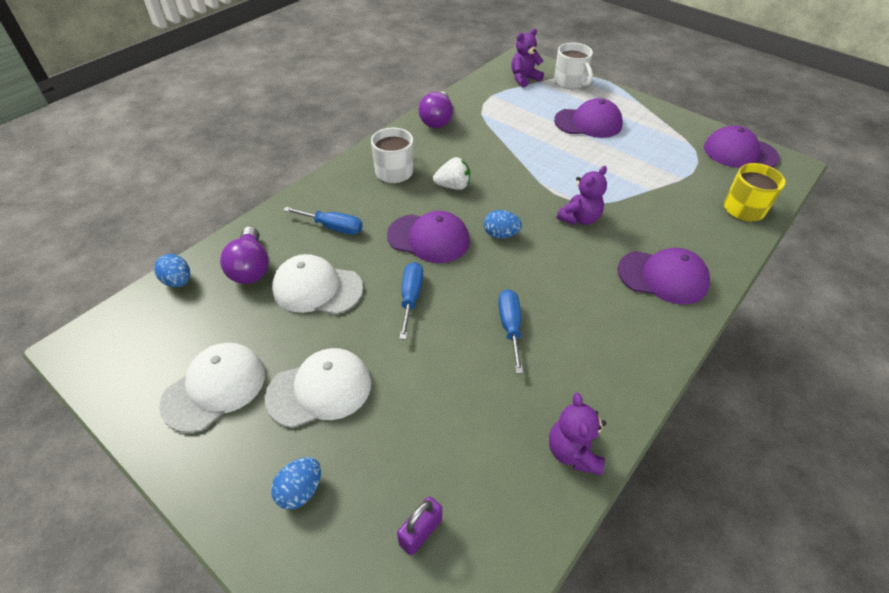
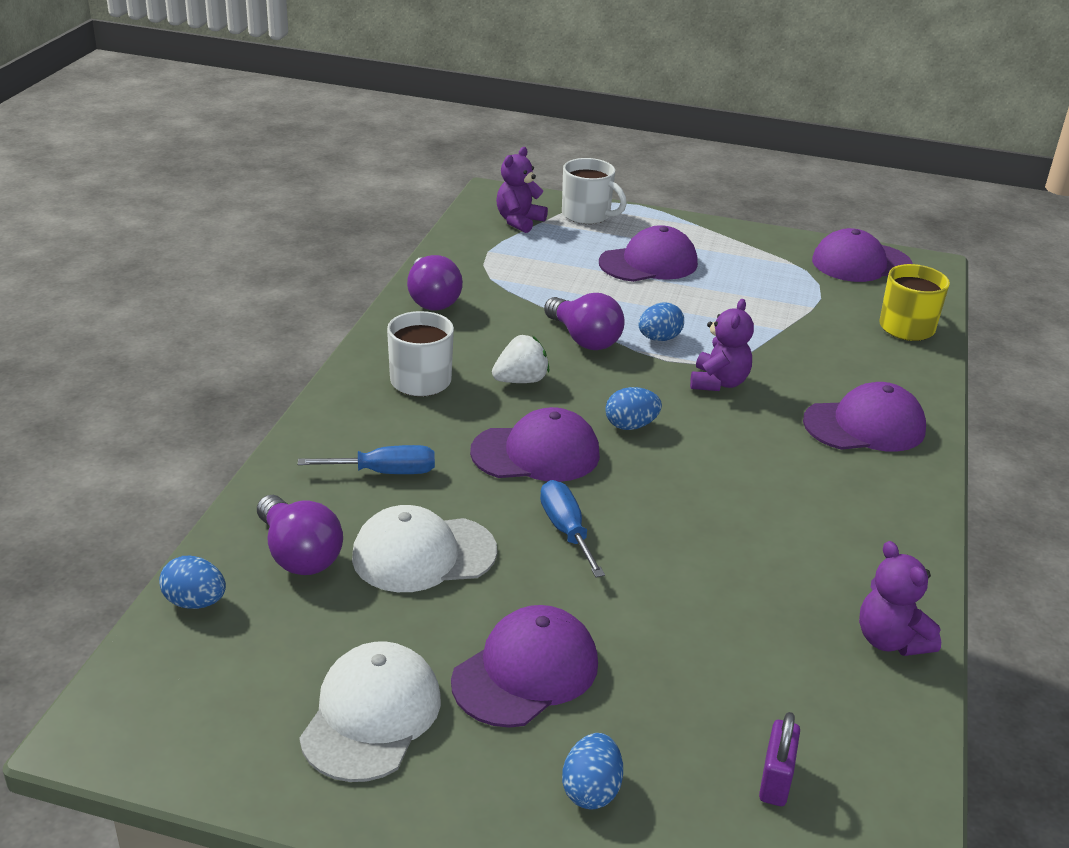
camera: 25 degrees left, 15 degrees down
(320, 389) = (526, 672): white cap -> purple cap
(510, 327) = (721, 529): blue screwdriver -> none
(511, 167) = (584, 339): none -> purple light bulb
(560, 177) = (659, 338): none -> blue egg

